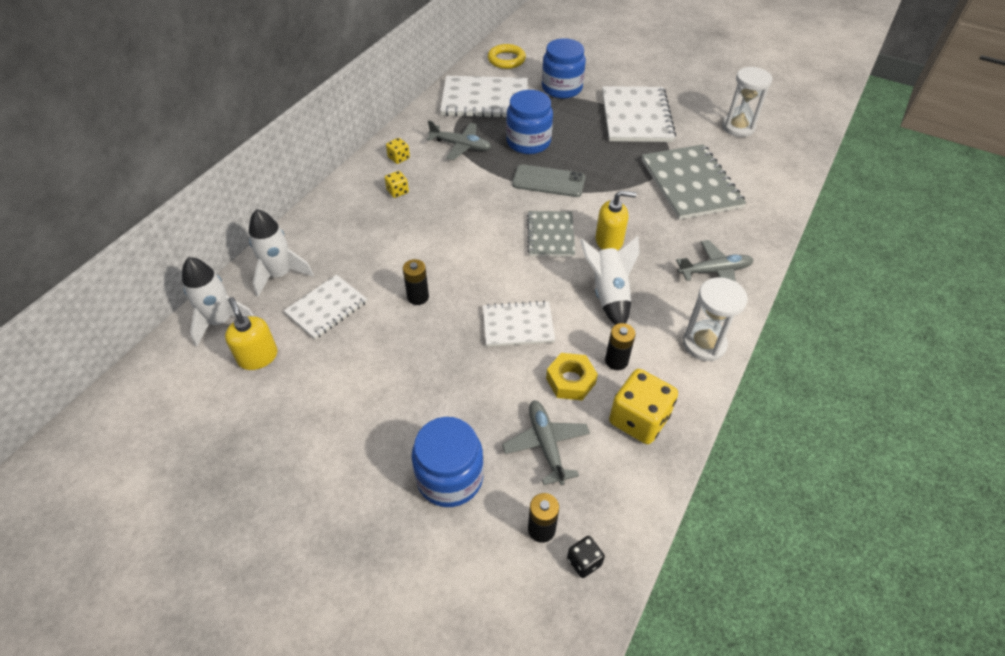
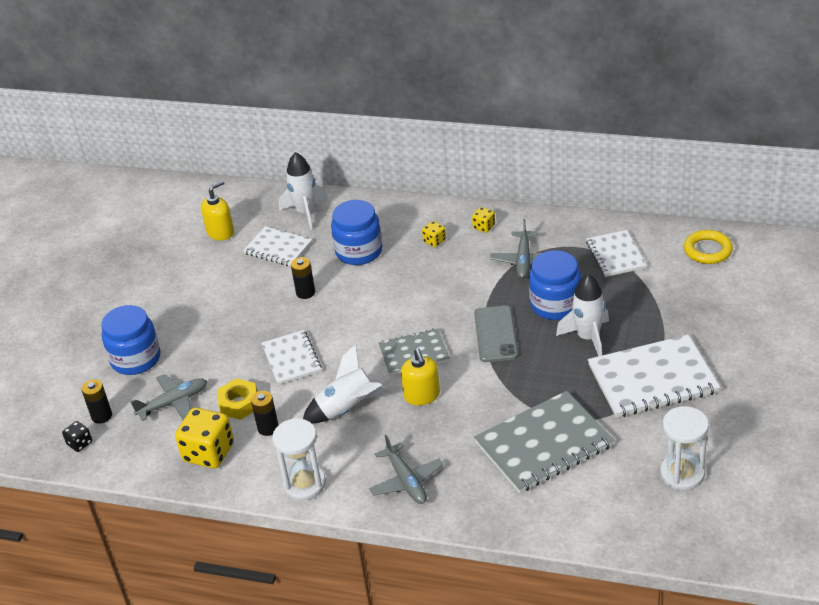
camera: 80 degrees right, 10 degrees down
(221, 321) = (249, 202): white rocket -> white rocket (588, 338)
(485, 99) = (615, 255): white notebook -> white notebook, size x0.60
(562, 88) = (675, 307): blue jar -> blue jar (359, 251)

